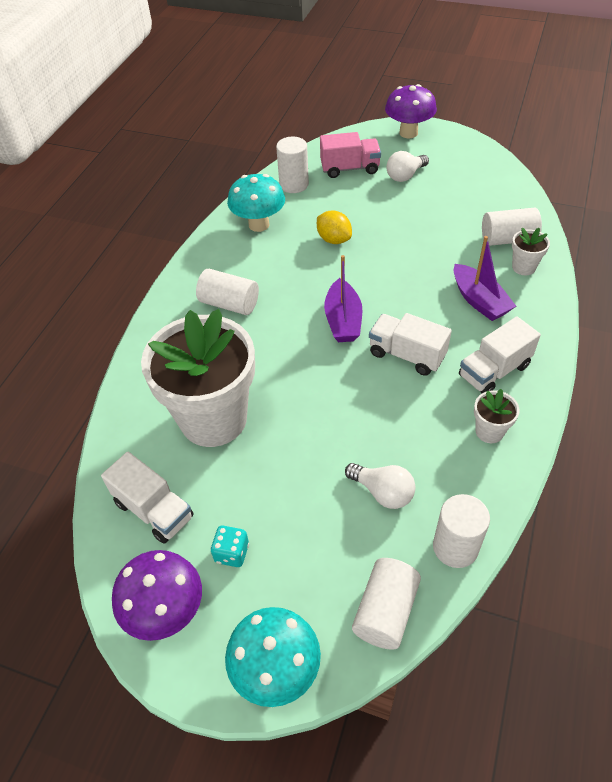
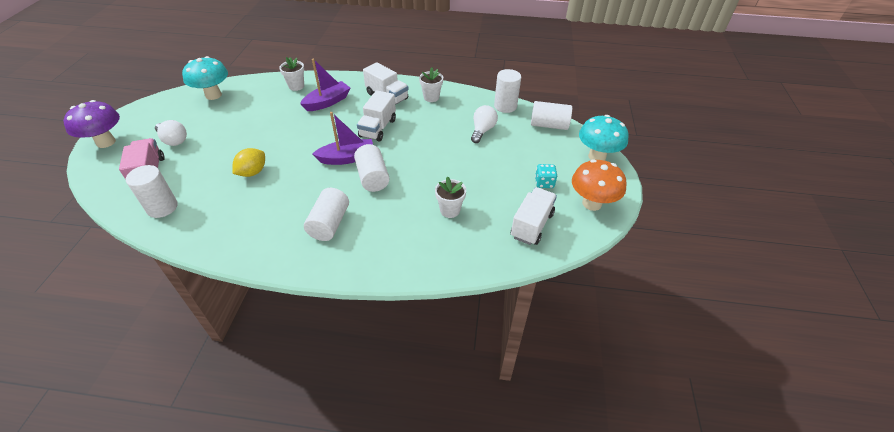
camera: 105 degrees left, 5 degrees down
(166, 612) = (592, 203): purple mushroom -> orange mushroom
(213, 419) = (450, 210): white flower pot -> white flower pot, size x0.40
(259, 225) = (221, 223): turquoise mushroom -> turquoise mushroom (213, 95)
(508, 239) = (267, 92): white cylinder -> white cylinder (372, 177)

